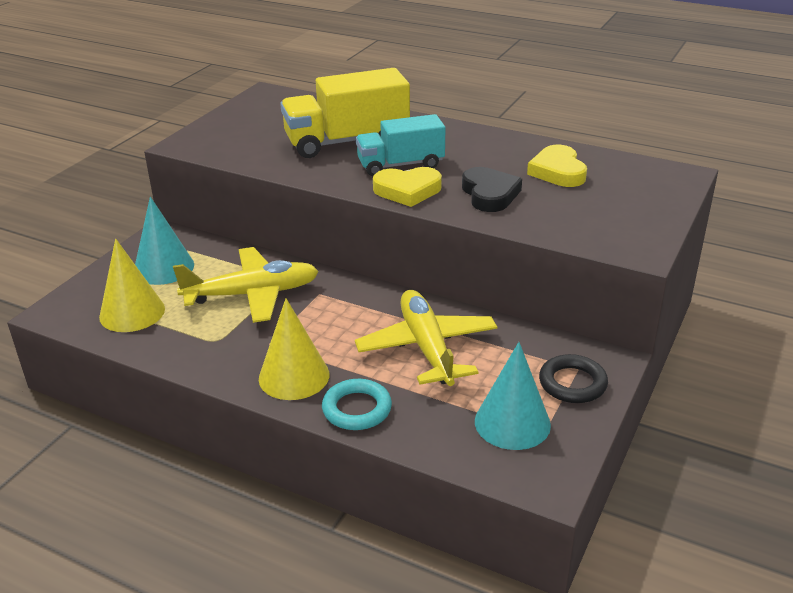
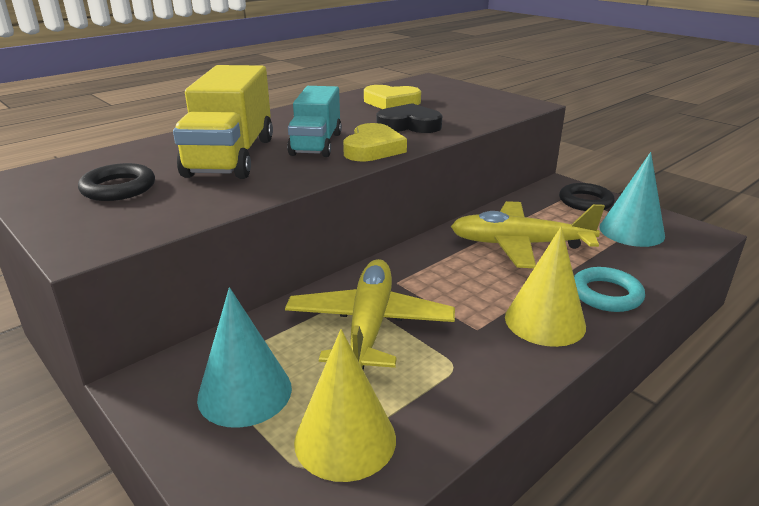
camera: 70 degrees left, 5 degrees down
(266, 125) = (118, 188): none -> black ring

